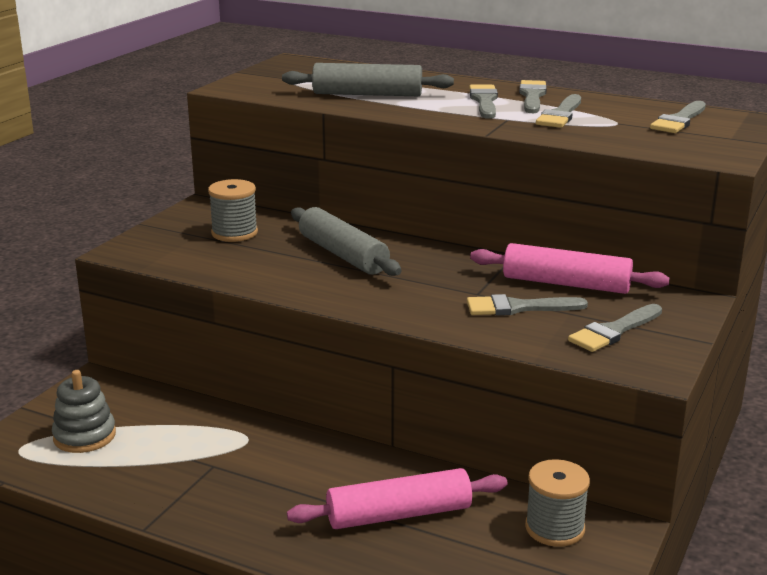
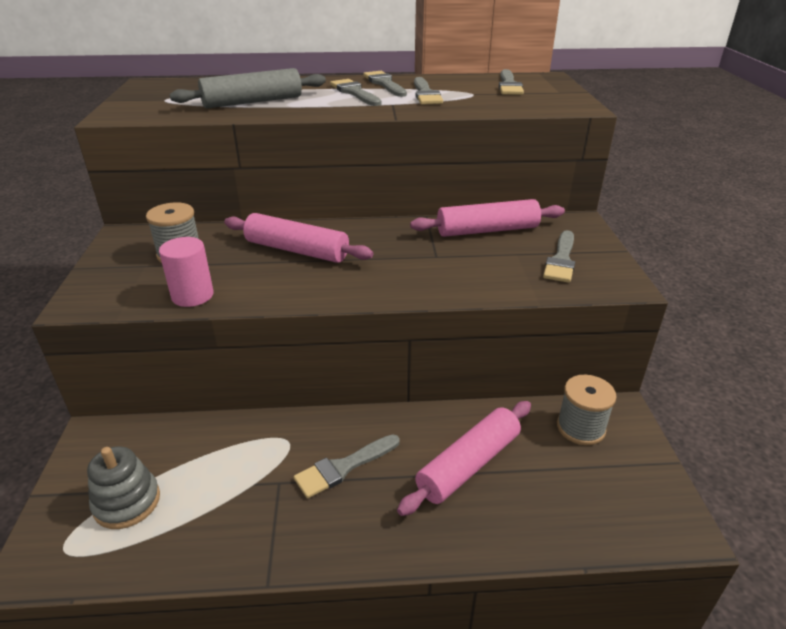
camera: 30 degrees left, 10 degrees up
(214, 268) = (192, 295): none -> pink cylinder
(343, 255) = (296, 250): grey rolling pin -> pink rolling pin
(518, 308) = (478, 260): grey brush -> grey brush (343, 467)

